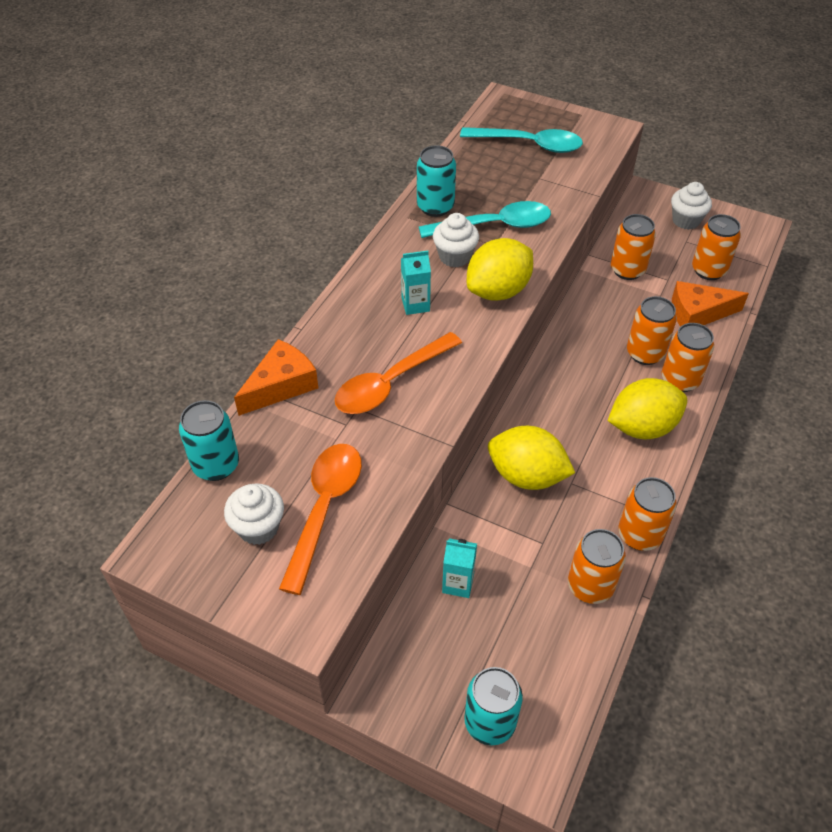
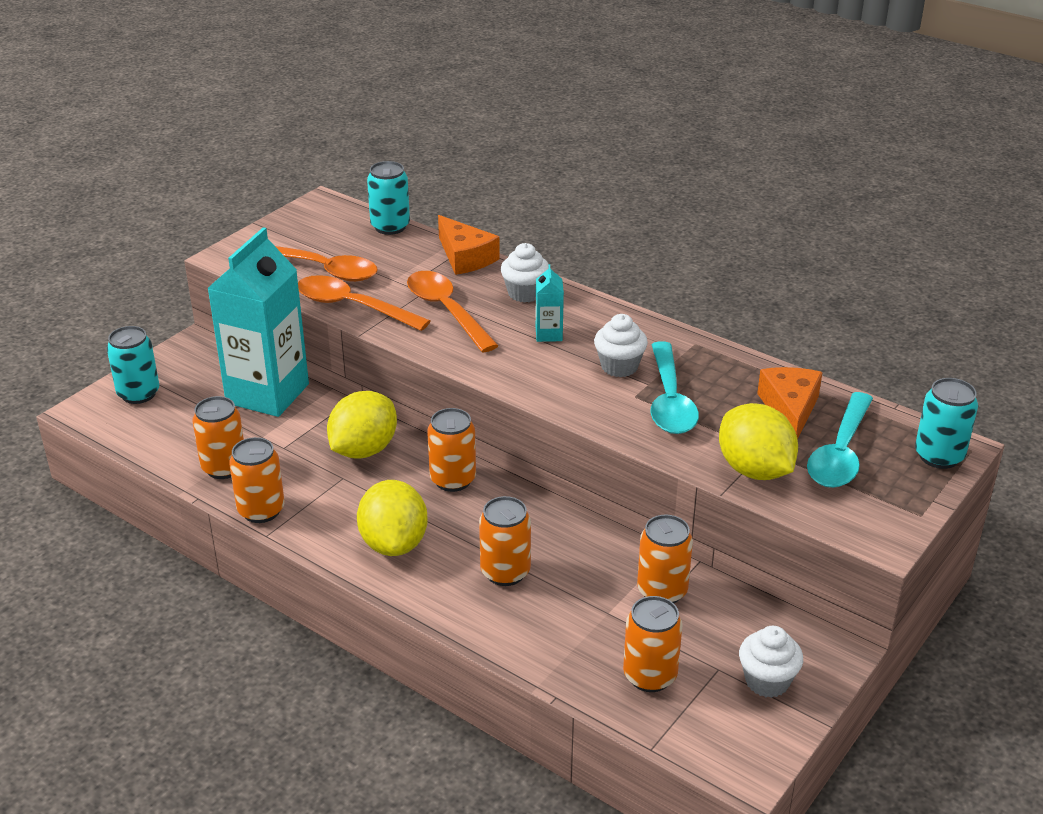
camera: 100 degrees right, 15 degrees down
(258, 527) = (320, 242): white cupcake -> white cupcake (525, 293)
(399, 462) = (353, 307): none -> orange spoon
(435, 207) = (711, 363): turquoise can -> turquoise can (939, 456)
(458, 583) = (267, 394): turquoise carton -> turquoise carton, size x2.45
(498, 291) = (556, 388): yellow lemon -> yellow lemon (754, 470)
(680, 380) = (453, 592): orange can -> orange can (453, 480)
(698, 313) = (564, 640): orange cheese -> orange cheese (789, 410)

